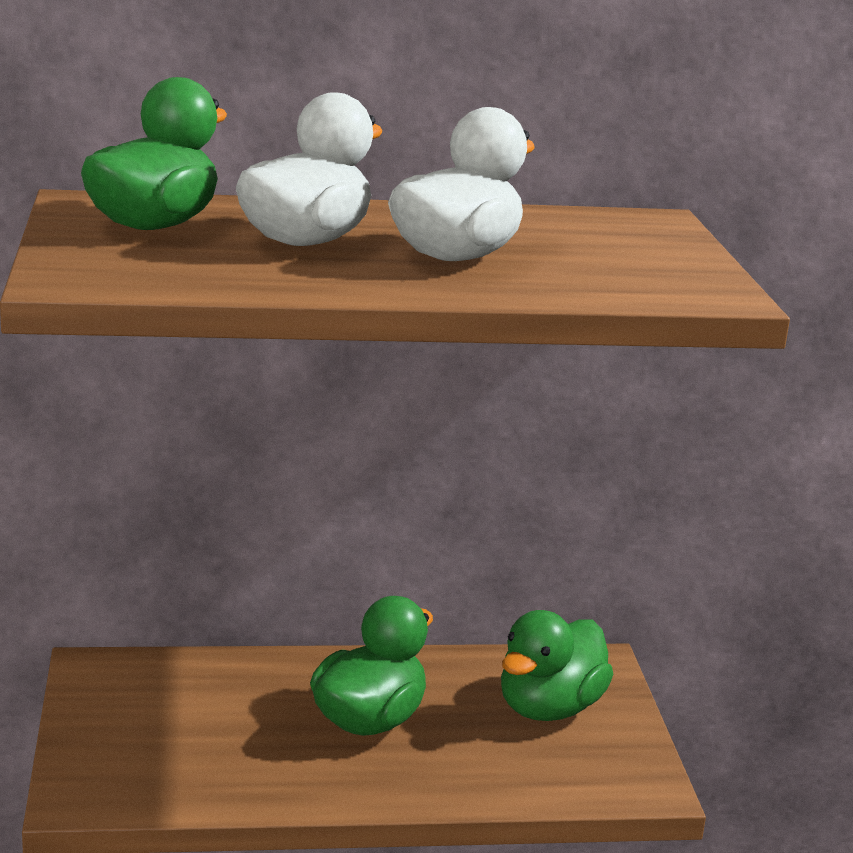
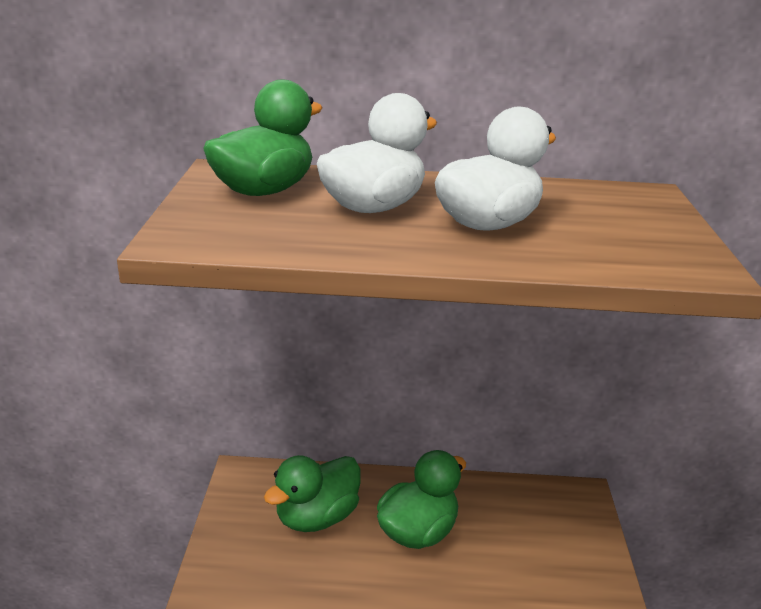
camera: 10 degrees right, 5 degrees up
(549, 708) = (545, 531): green duck -> green duck (317, 517)

